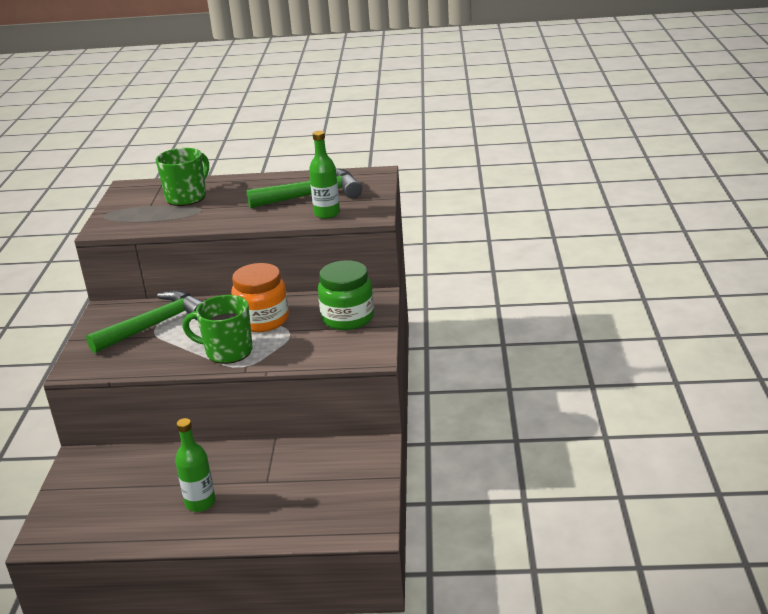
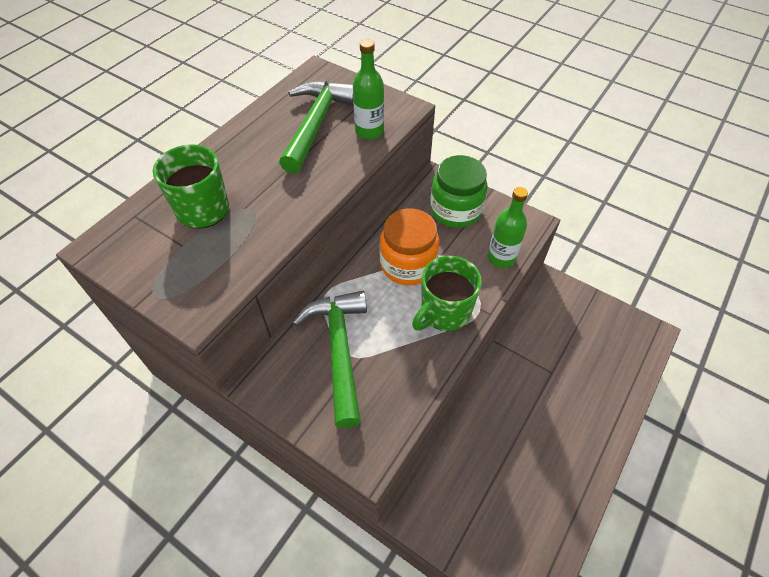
camera: 60 degrees left, 25 degrees up
(200, 503) = (554, 433): green bottle -> green bottle (501, 258)

